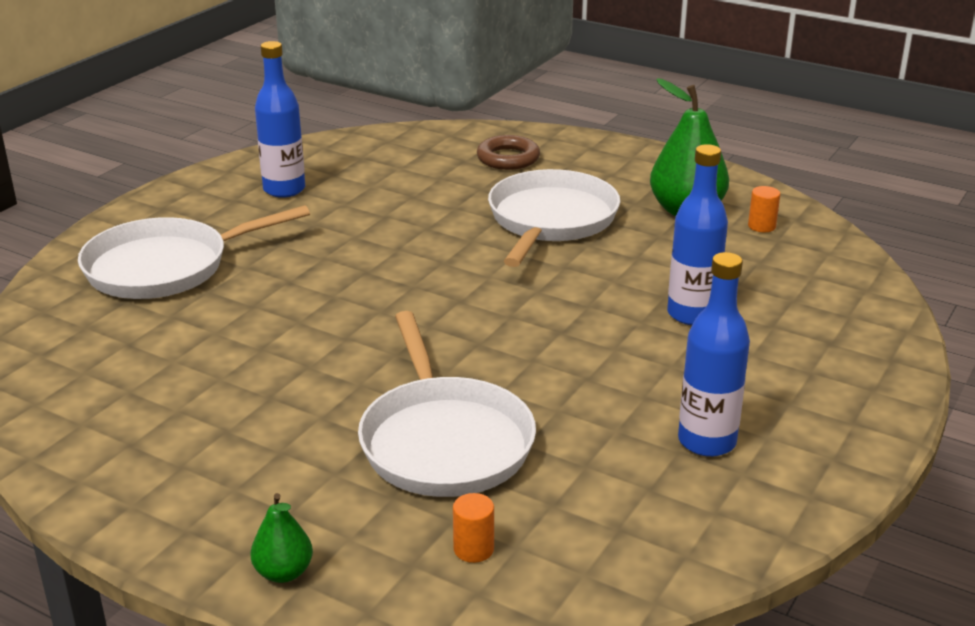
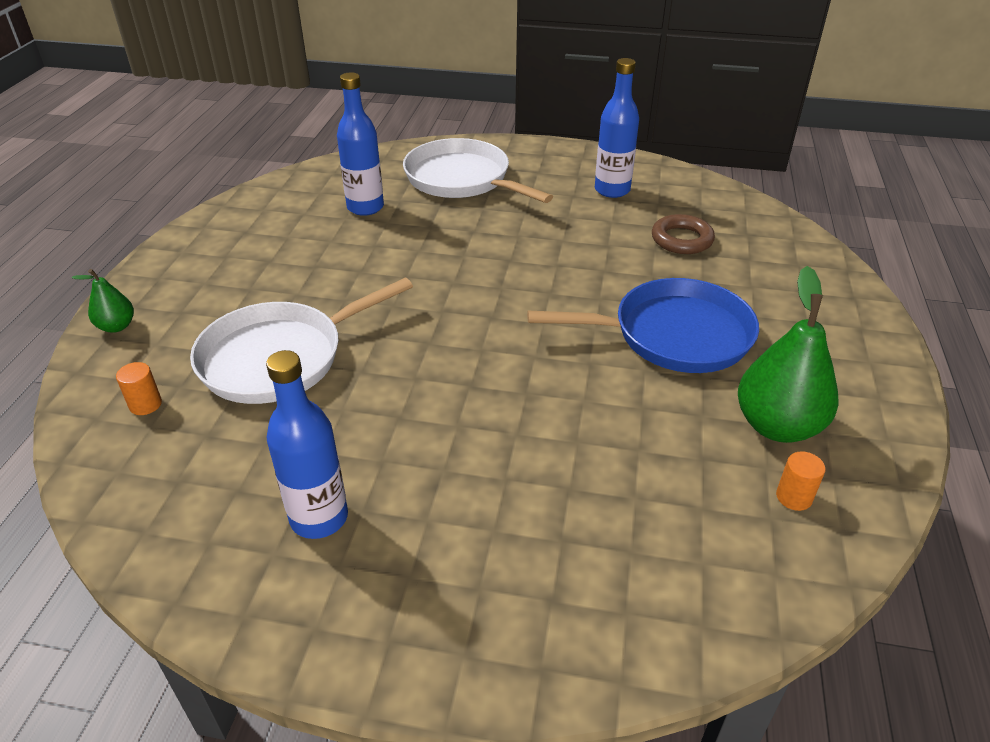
camera: 70 degrees right, 10 degrees up
(508, 158) = (779, 282): brown ring -> brown ring (682, 239)
(551, 221) = (673, 335): white pan -> blue pan
(692, 314) = (550, 468): blue bottle -> blue bottle (365, 207)

